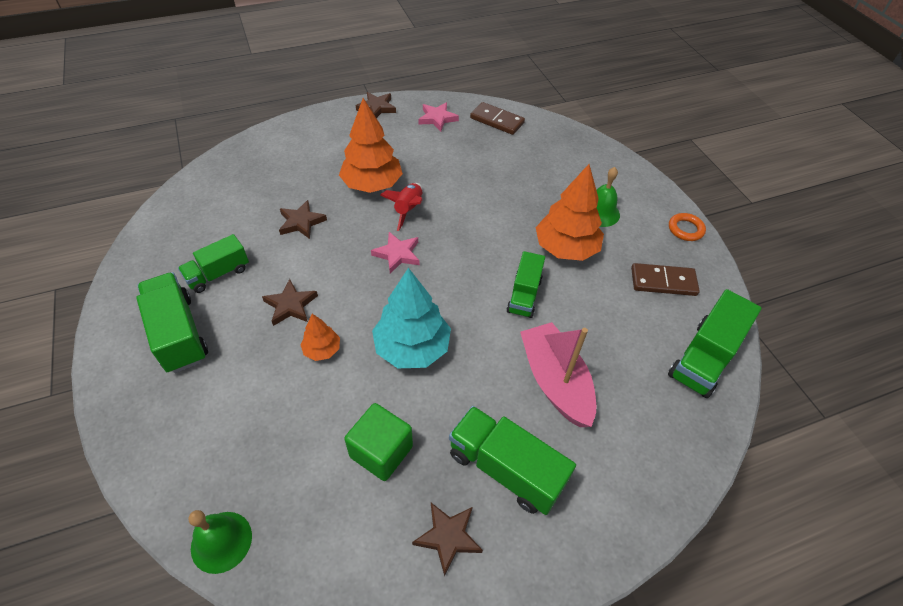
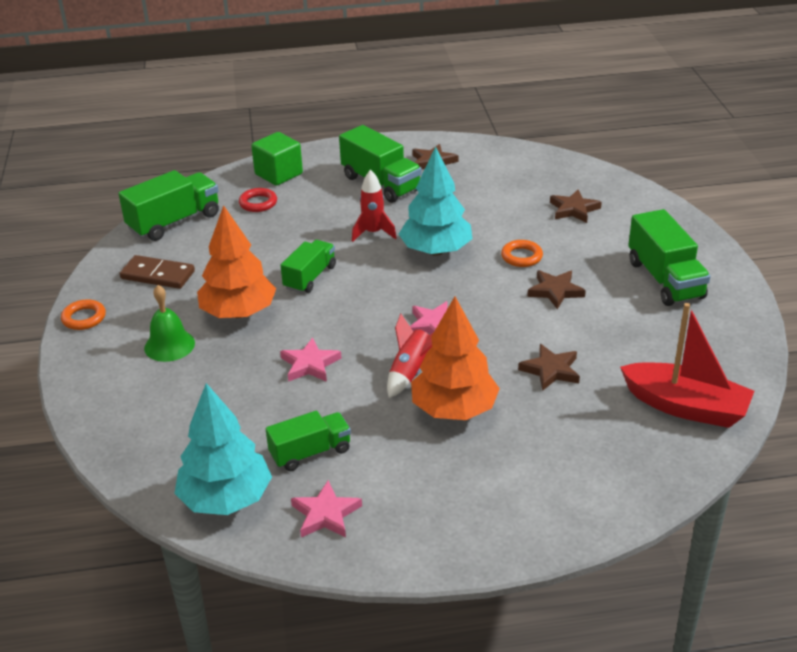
camera: 165 degrees left, 15 degrees down
(205, 203) = (686, 407): none -> red boat
(218, 274) = (641, 325): green truck -> green truck (310, 452)
(221, 541) = (589, 172): green bell -> none
(322, 350) = (521, 257): orange tree -> orange ring
(376, 108) = (427, 550): brown star -> brown star (574, 209)
(381, 451) = (473, 198): green cube -> green cube (278, 174)
(485, 368) = (373, 233): none -> red rocket
(486, 208) = (310, 364): none -> pink star
(497, 120) = (226, 499): brown domino -> turquoise tree
(555, 381) = (316, 220): pink boat -> none
(635, 405) = (258, 203): none -> red ring

